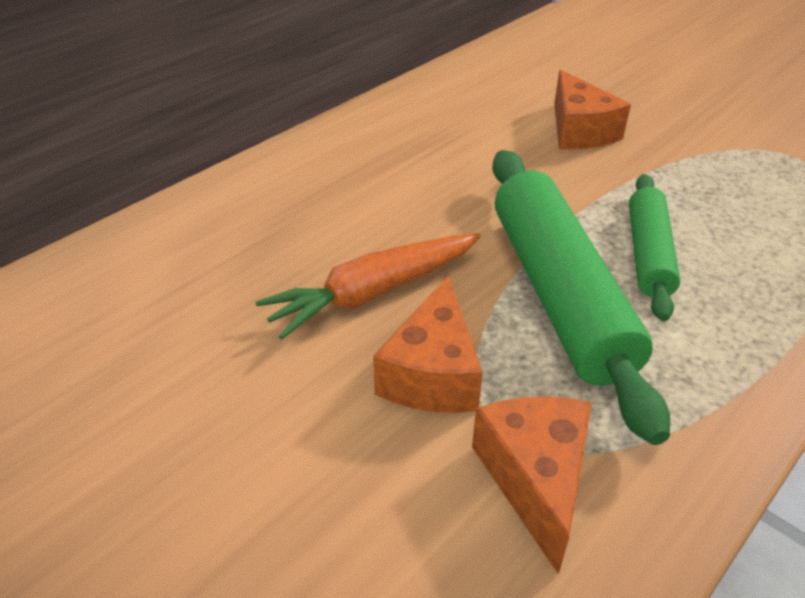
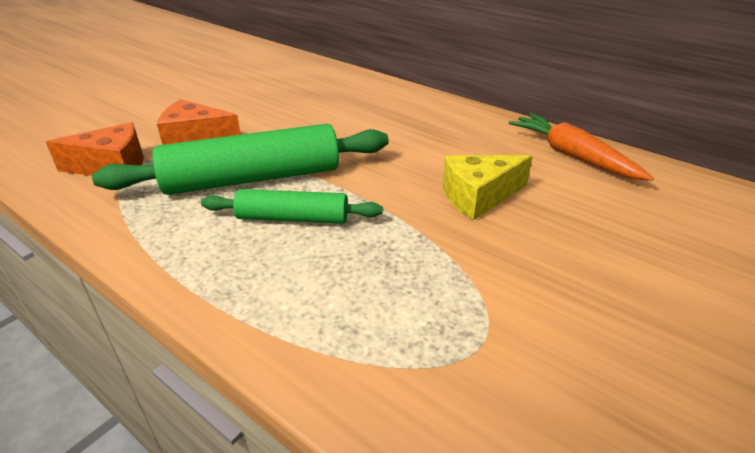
camera: 85 degrees right, 5 degrees down
(373, 293) = (264, 122): orange carrot -> orange carrot (572, 155)
(579, 131) = (478, 197): orange cheese -> yellow cheese

